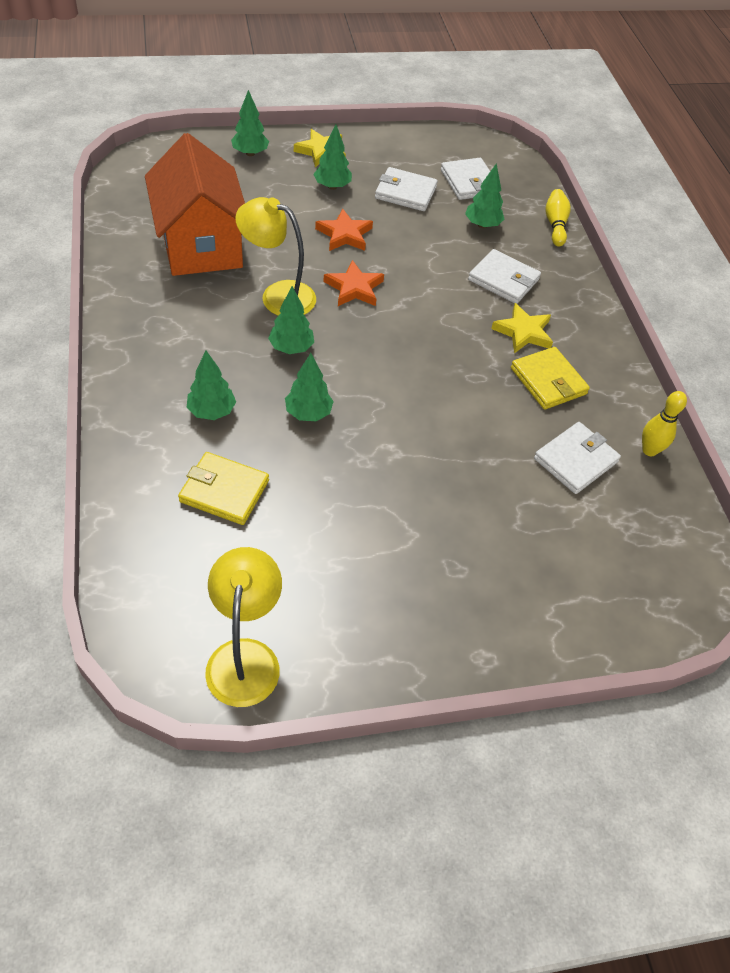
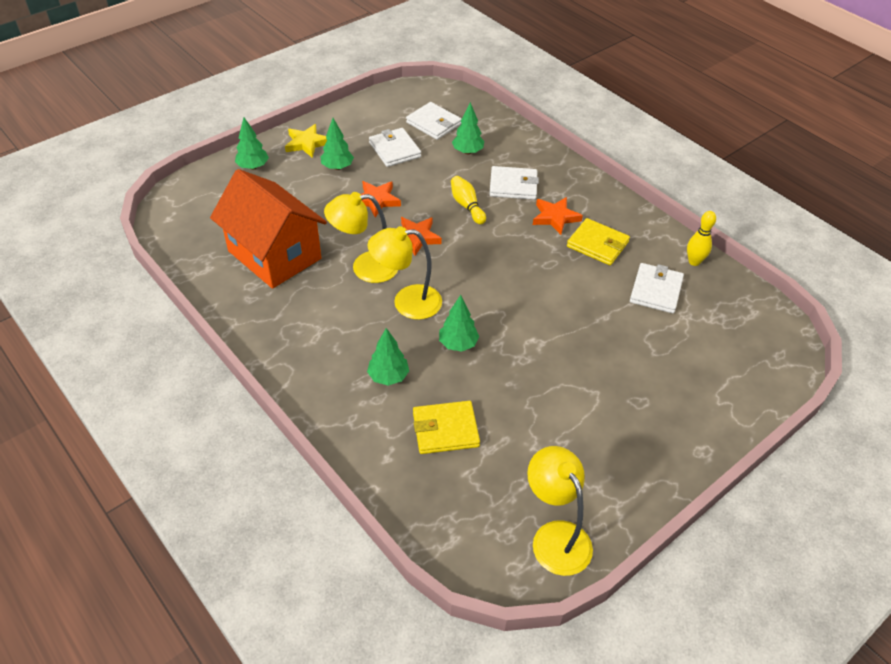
camera: 25 degrees left, 5 degrees down
(291, 348) = (407, 302): green tree -> yellow lamp
(405, 192) = (395, 150): white wallet -> white wallet turned 75 degrees clockwise
(523, 332) = (555, 217): yellow star -> orange star
(555, 225) = (516, 131): yellow bowling pin -> yellow bowling pin (467, 206)

